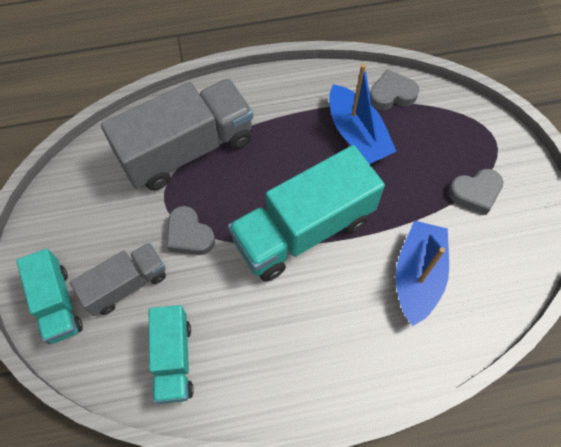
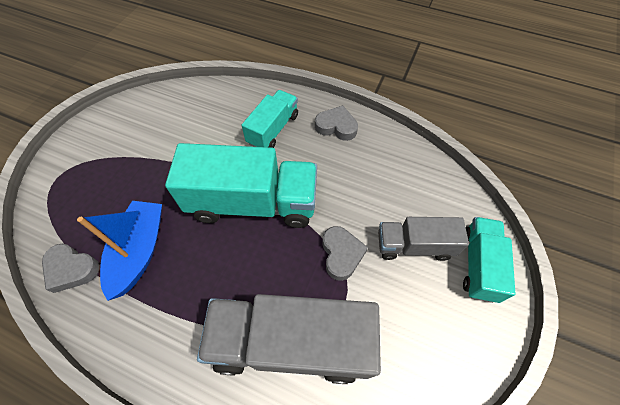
camera: 145 degrees left, 5 degrees down
(173, 359) = (403, 175): turquoise truck -> turquoise truck (273, 129)
(417, 276) = (210, 131): blue boat -> none
(475, 193) = (117, 154): grey heart -> grey heart (336, 126)

